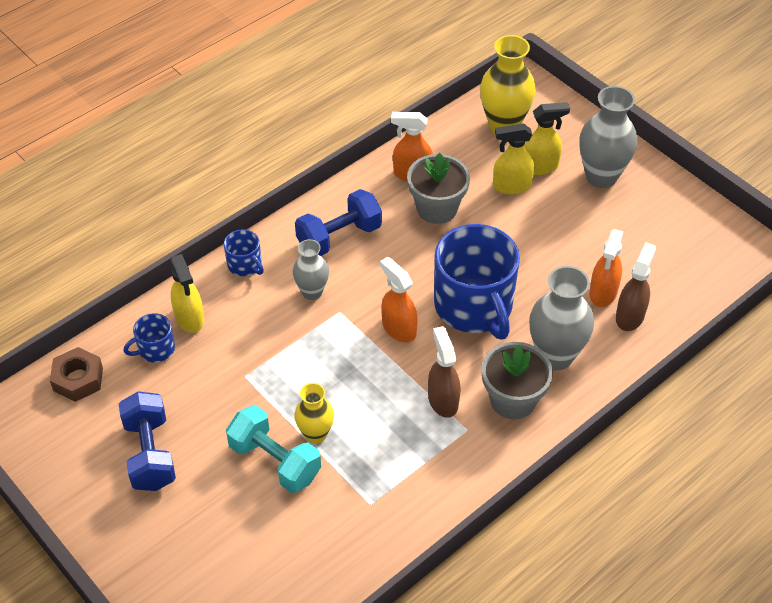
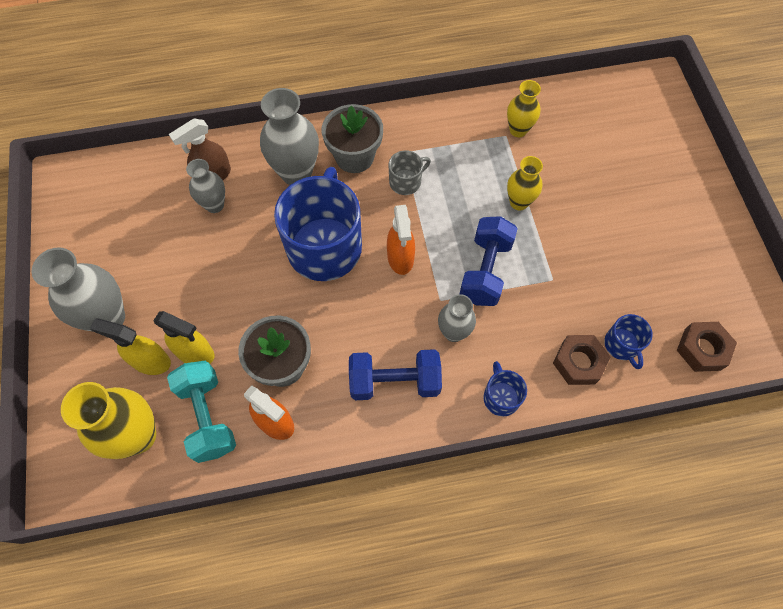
camera: 150 degrees left, 15 degrees up
(150, 453) = (657, 249): blue dumbbell -> blue dumbbell (485, 270)
(155, 349) = (622, 345): blue mug -> blue mug turned 75 degrees clockwise
(190, 318) = (578, 362): yellow spray bottle -> brown nut
(275, 461) = (560, 197): turquoise dumbbell -> turquoise dumbbell (208, 416)
(360, 517) = (518, 130): none -> yellow vase
(443, 400) = (406, 181): brown spray bottle -> grey mug
(603, 293) = (214, 205): orange spray bottle -> grey vase

